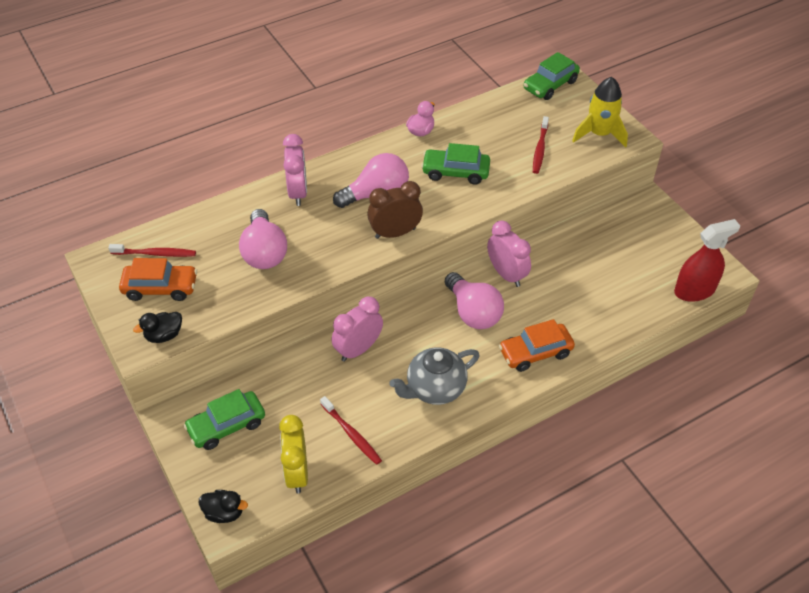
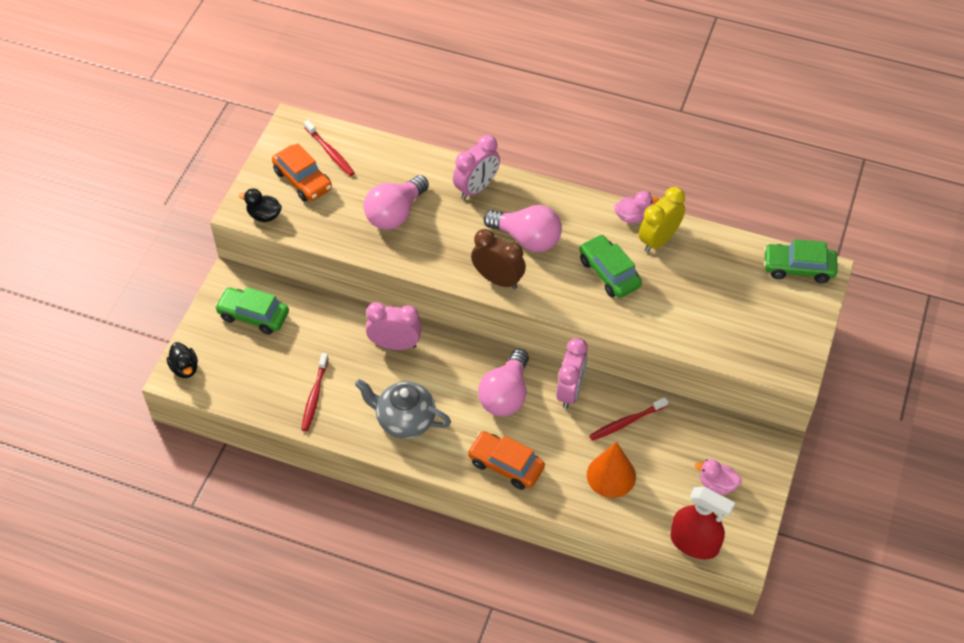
camera: 50 degrees right, 5 degrees up
(297, 473) = (252, 386): yellow clock -> yellow clock (658, 240)
(540, 149) = (702, 313): red toothbrush -> red toothbrush (626, 422)
(599, 134) = (772, 345): yellow rocket -> none
(599, 298) = (611, 475): none -> orange cone
(657, 248) = (717, 484): none -> pink duck

